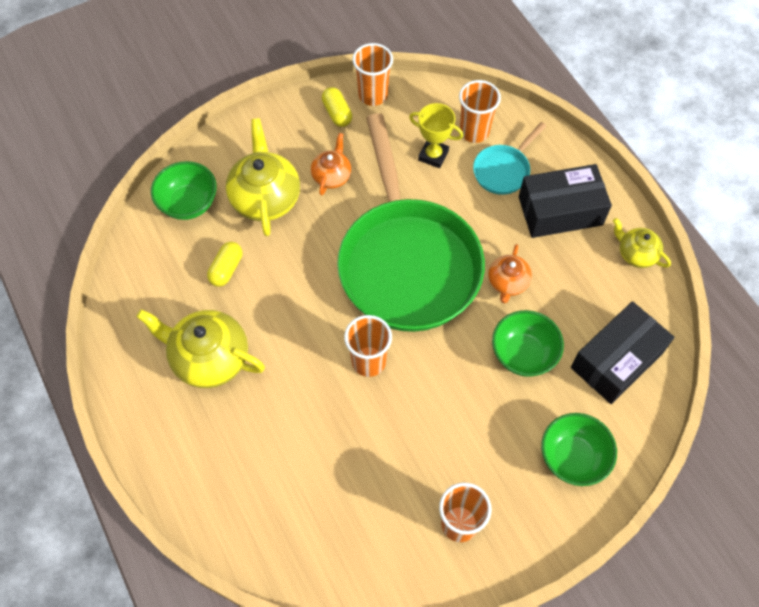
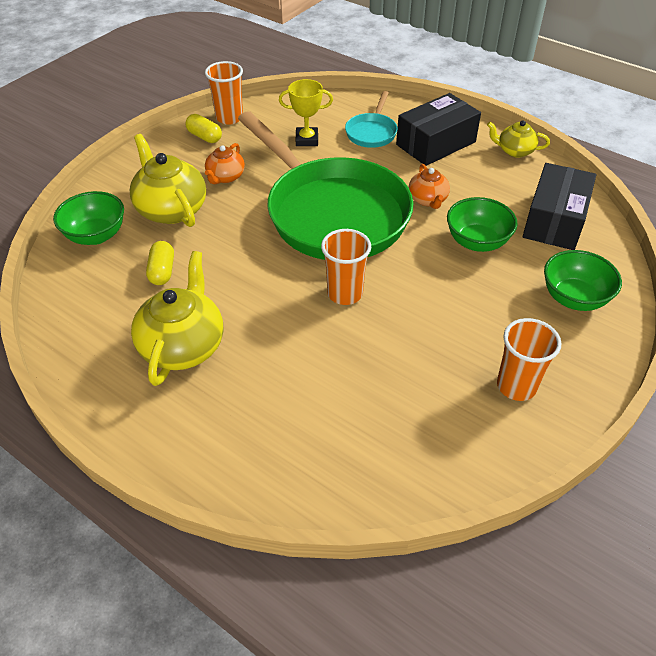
camera: 25 degrees left, 15 degrees down
(209, 358) = (183, 345): yellow teapot -> yellow teapot turned 105 degrees clockwise
(332, 176) = (225, 177): orange teapot -> orange teapot turned 150 degrees counterclockwise
(474, 131) = (331, 116): orange cup -> none

